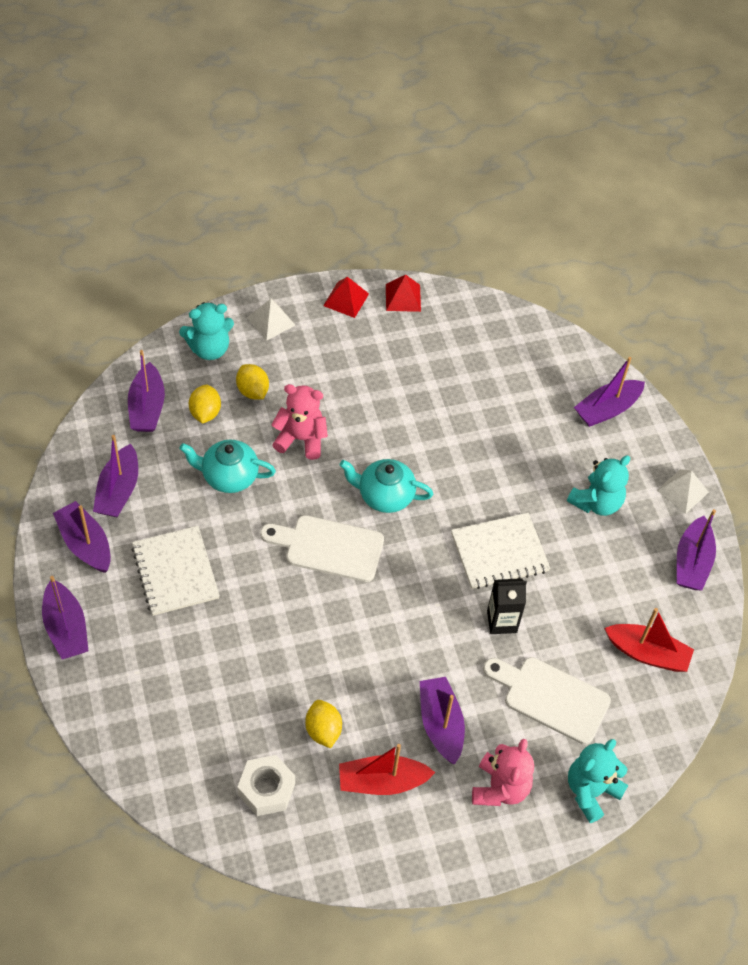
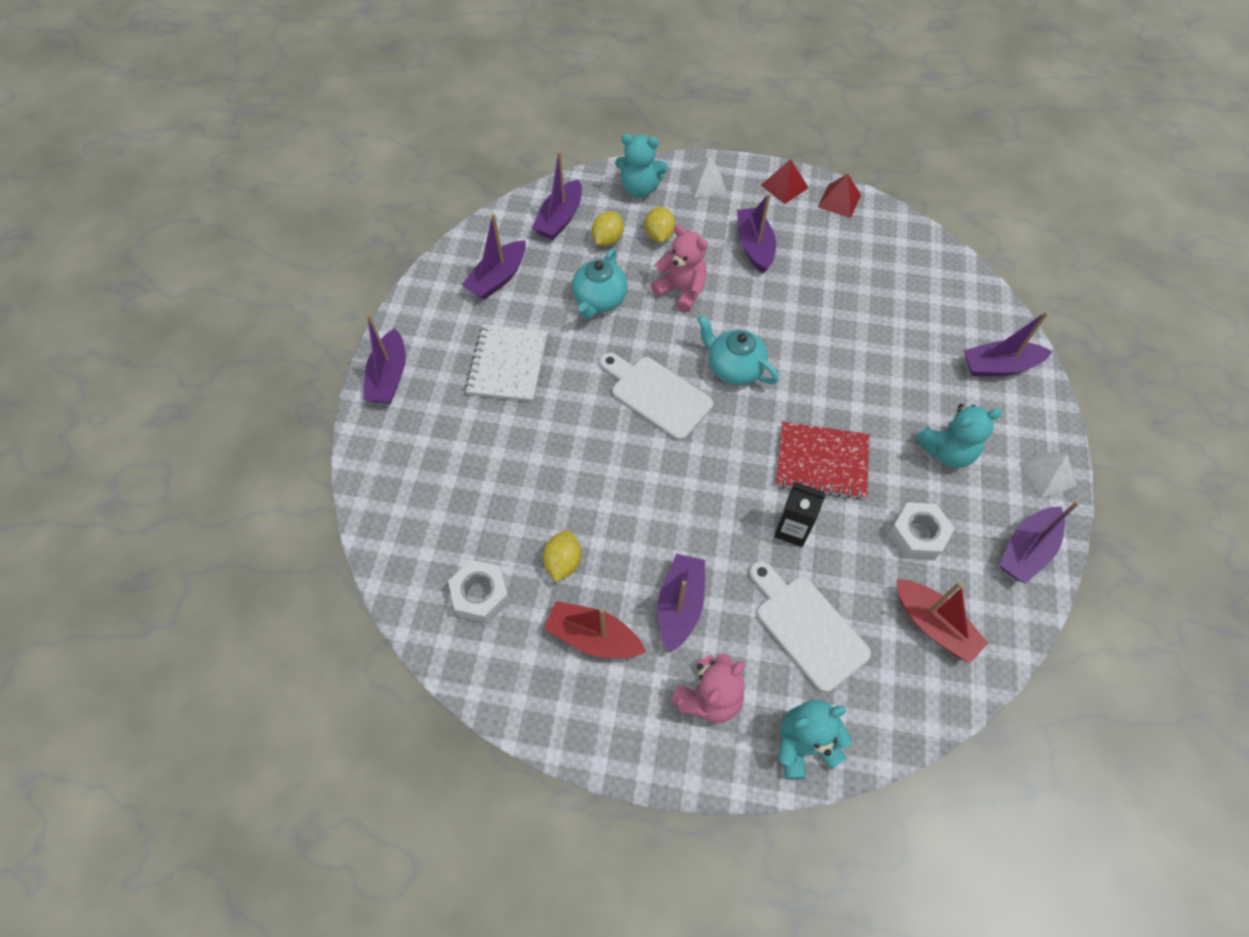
camera: 30 degrees right, 5 degrees up
(85, 544) = (445, 312): purple boat -> purple boat (754, 246)
(229, 476) = (599, 300): turquoise teapot -> turquoise teapot turned 105 degrees counterclockwise
(499, 552) = (822, 462): white notebook -> red notebook
(603, 585) = (917, 535): none -> white nut

